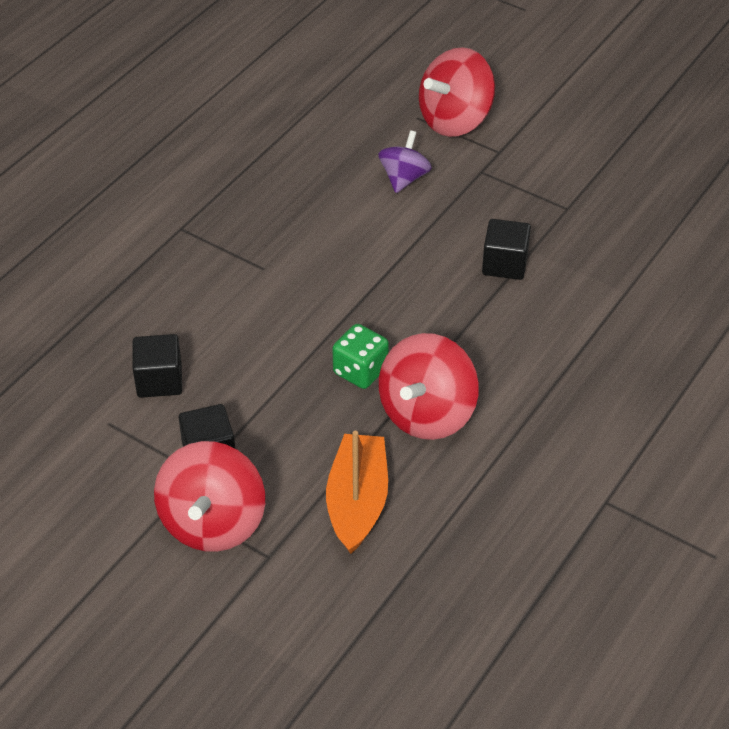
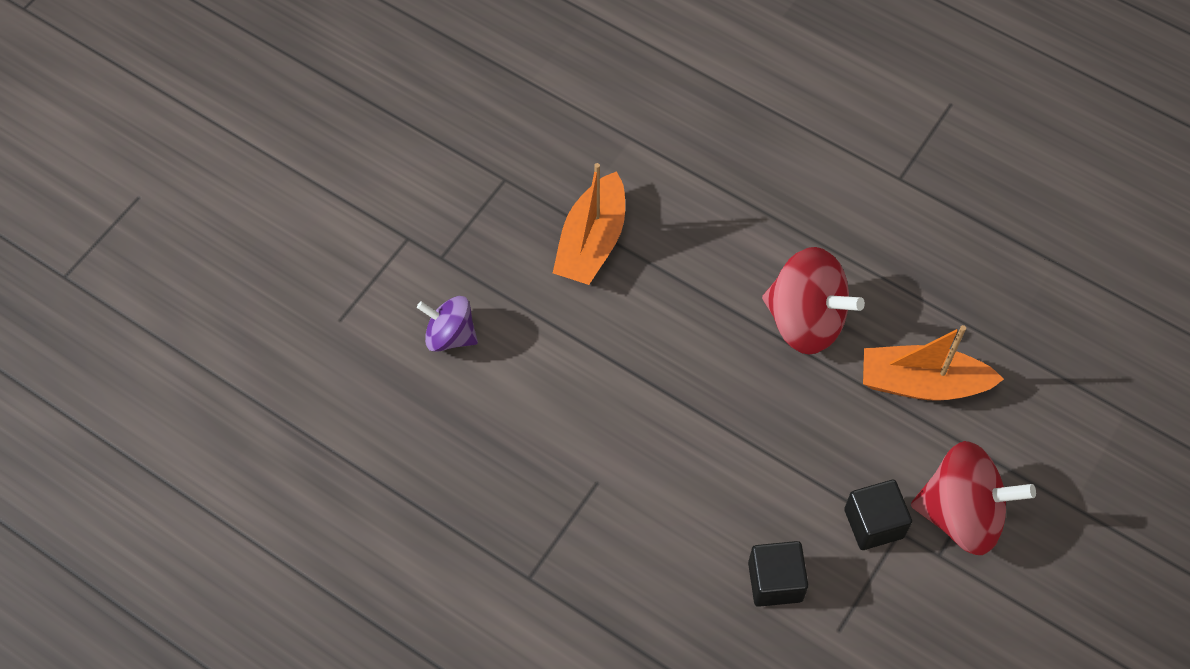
camera: 90 degrees left, 15 degrees up
(360, 371) = (751, 381): green dice -> none
(455, 120) = (349, 280): red spinning top -> none
(504, 264) = (592, 242): black cube -> orange boat

